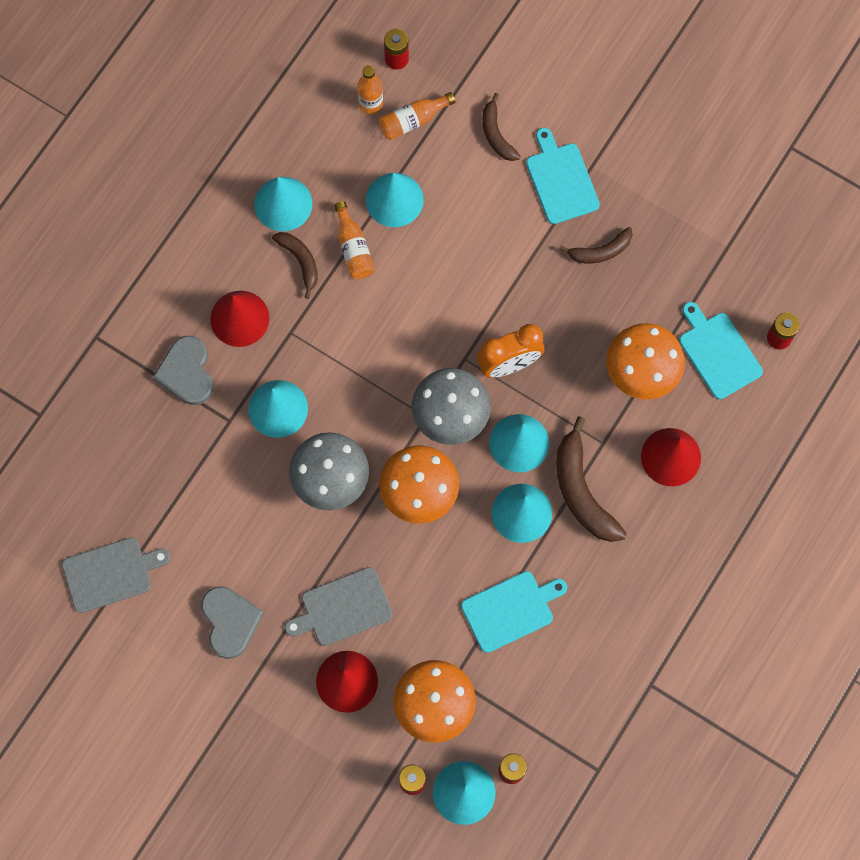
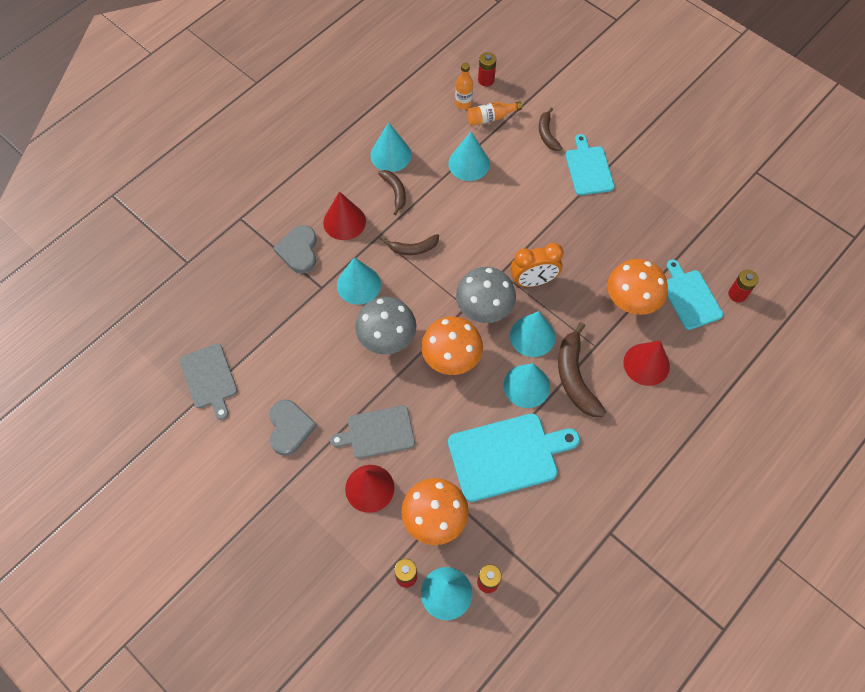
camera: 10 degrees right, 10 degrees down
(111, 574) = (209, 378): grey cutting board -> grey cutting board turned 75 degrees clockwise
(353, 248) = (434, 189): orange bottle -> none
(510, 610) = (507, 456): turquoise cutting board -> turquoise cutting board, size x1.55
(600, 251) = (611, 217): brown banana -> brown banana (414, 248)

